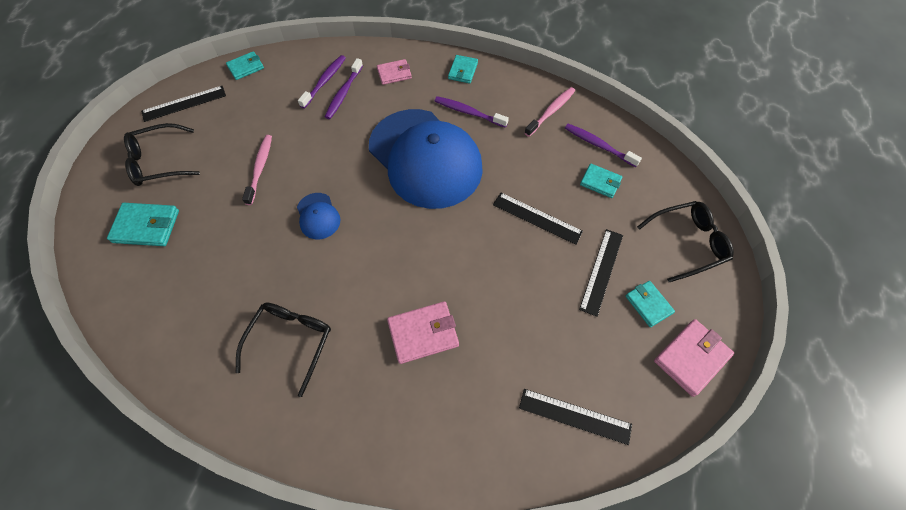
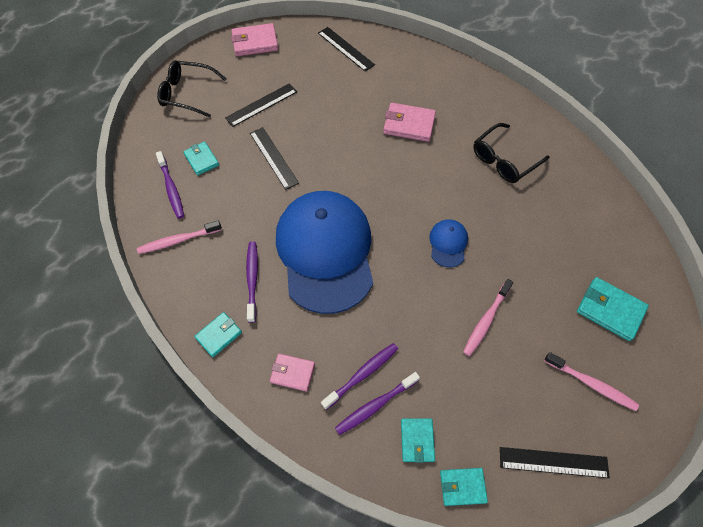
camera: 150 degrees left, 0 degrees up
(159, 162) = (591, 384): black glasses -> pink toothbrush
(468, 112) = (252, 279): purple toothbrush -> purple toothbrush turned 150 degrees counterclockwise
(648, 304) = (251, 75): turquoise wallet -> turquoise wallet (417, 440)

